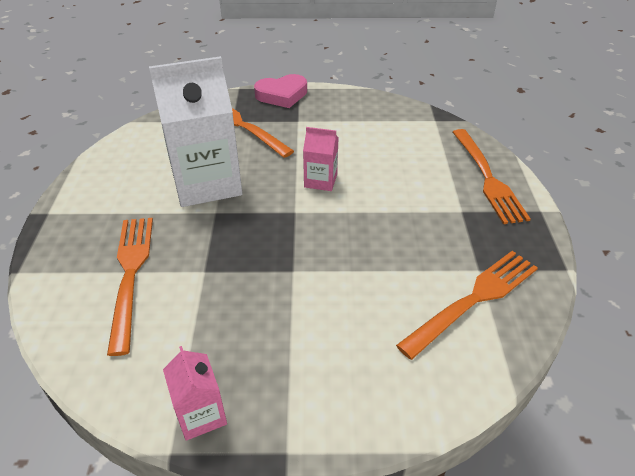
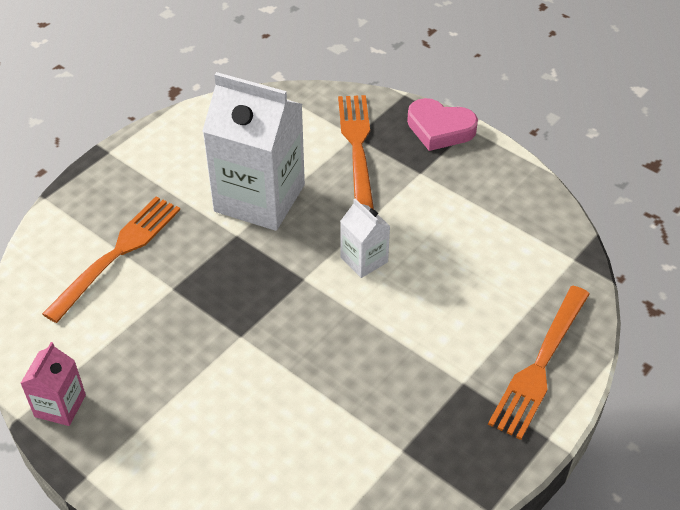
camera: 40 degrees right, 5 degrees up
(320, 180) = (364, 259): pink carton -> white carton
(473, 300) = (361, 472): orange fork -> none

